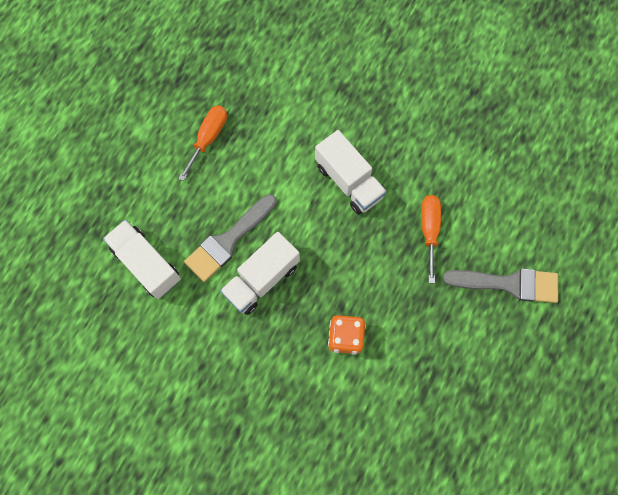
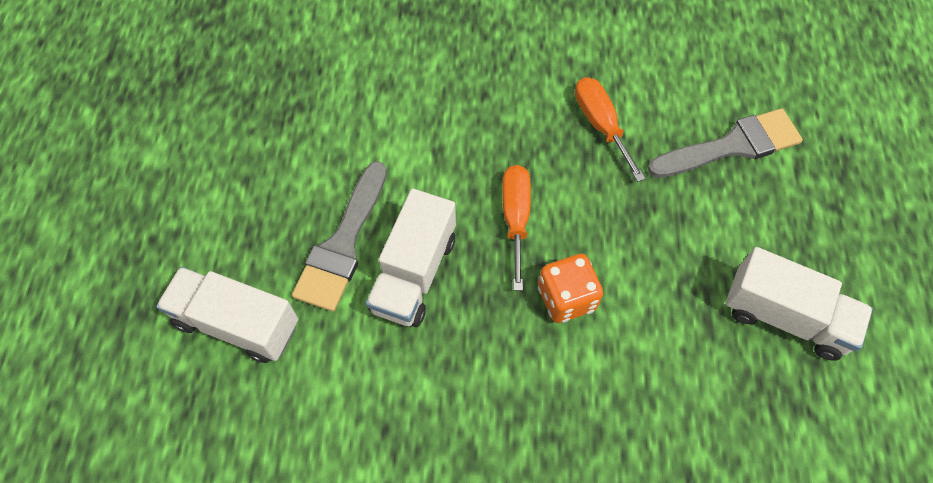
camera: 25 degrees left, 10 degrees down
(208, 138) = (254, 129): orange screwdriver -> orange screwdriver (515, 218)
(348, 181) = (468, 108): white truck -> white truck (784, 316)

